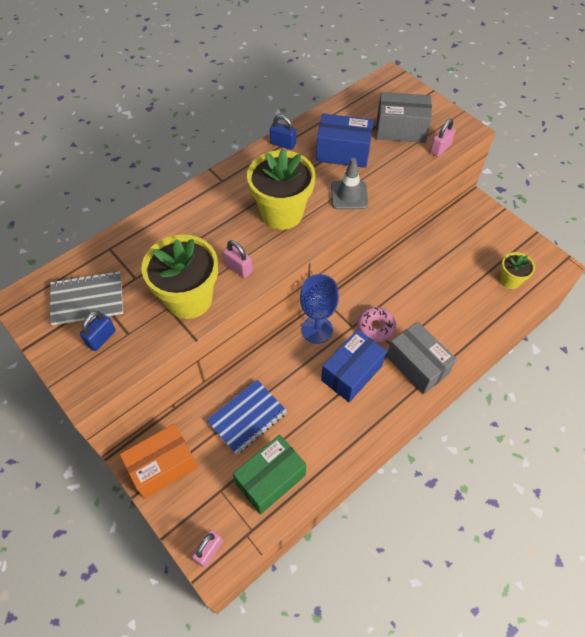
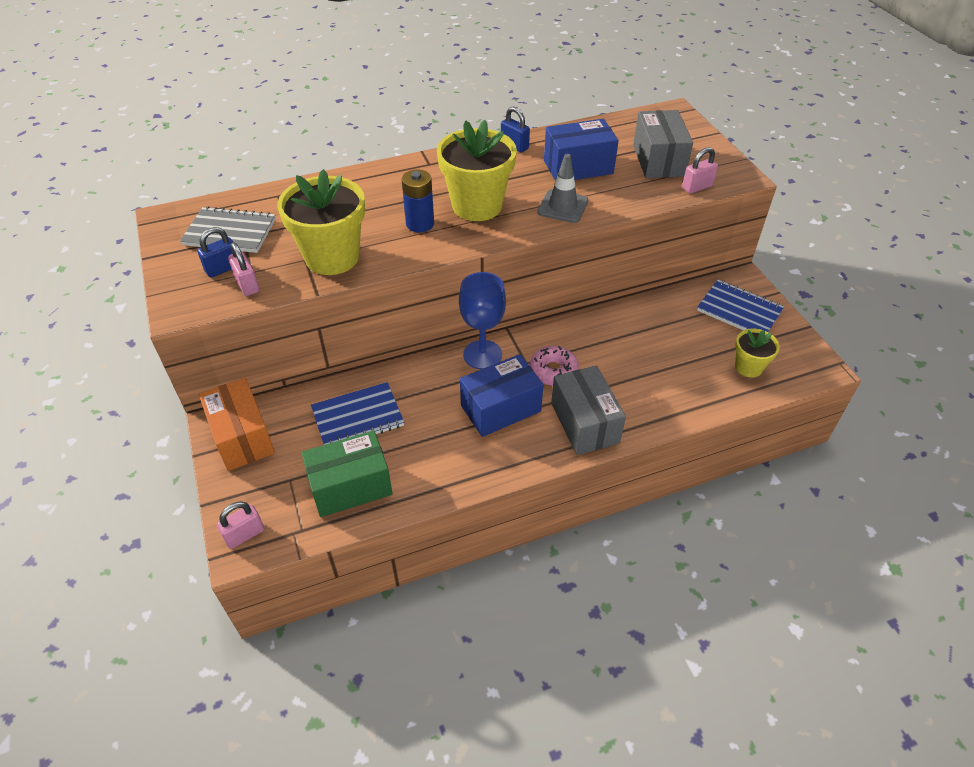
camera: 20 degrees right, 10 degrees down
(163, 466) = (242, 437): orange box -> orange box turned 75 degrees clockwise
(238, 268) = (401, 243): pink padlock -> pink padlock (247, 285)
(244, 244) = (420, 224): none -> blue battery
(343, 152) = (578, 167): blue box -> blue box turned 45 degrees counterclockwise
(401, 130) = (658, 160): grey box -> grey box turned 60 degrees clockwise
(484, 233) = (739, 311): none -> blue notebook

